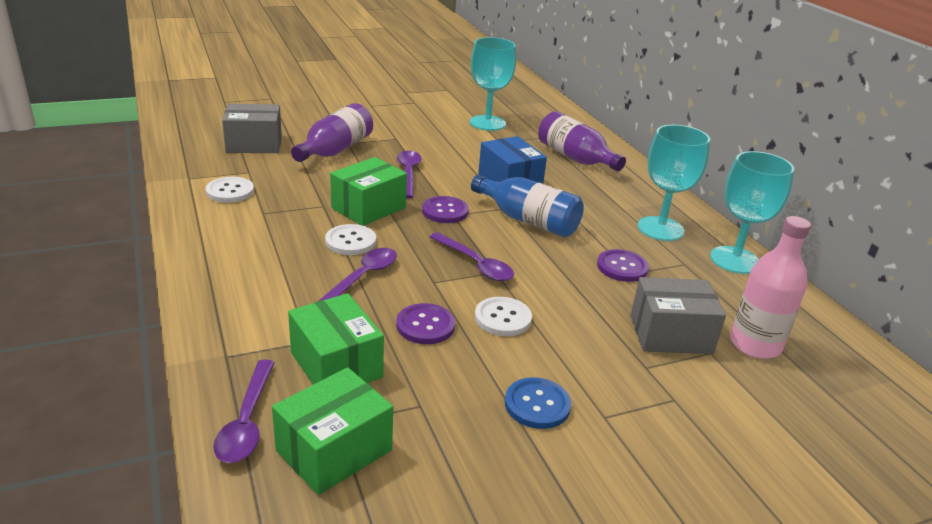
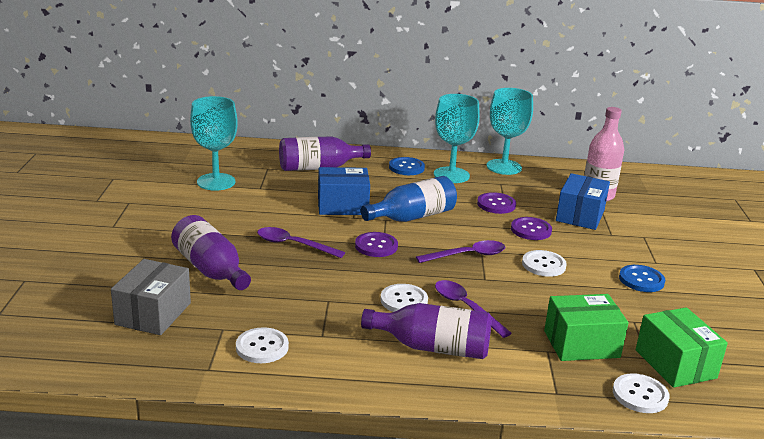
camera: 65 degrees left, 5 degrees down
(247, 421) = (640, 395): purple spoon -> white button
(274, 269) = (433, 347): none -> purple bottle
(368, 208) = (348, 279): green box -> none
(425, 325) = (543, 296): purple button -> purple button (531, 230)
(641, 200) = (406, 167): none -> blue button
(670, 334) = (580, 215): grey box -> blue box

